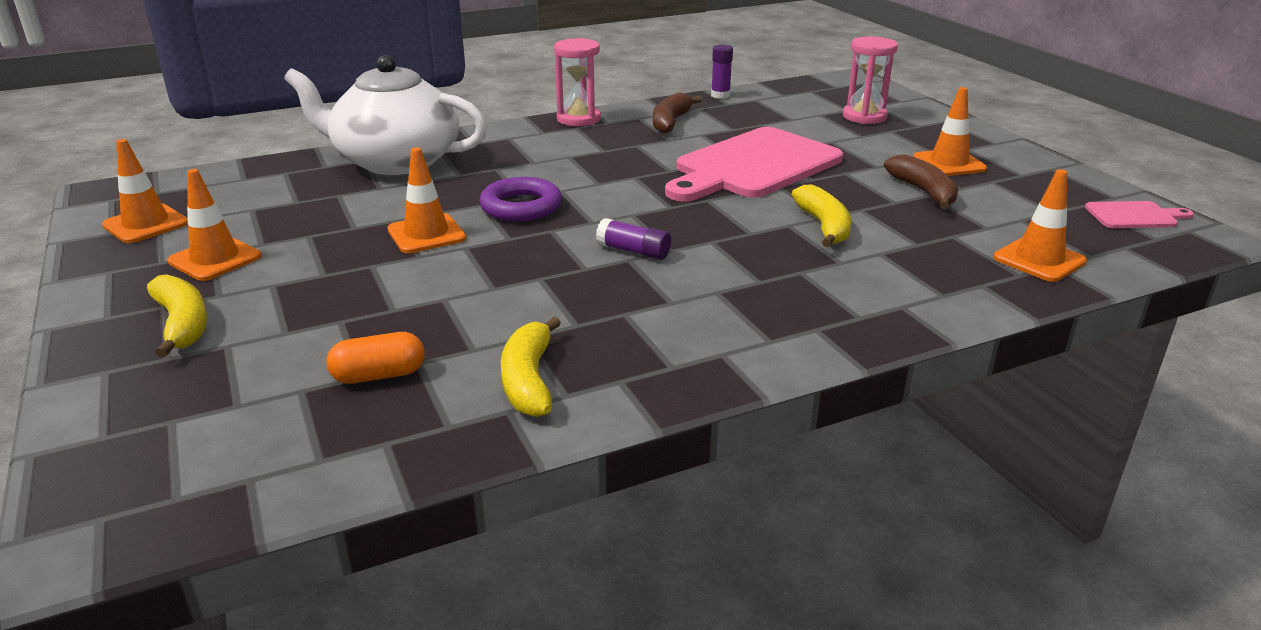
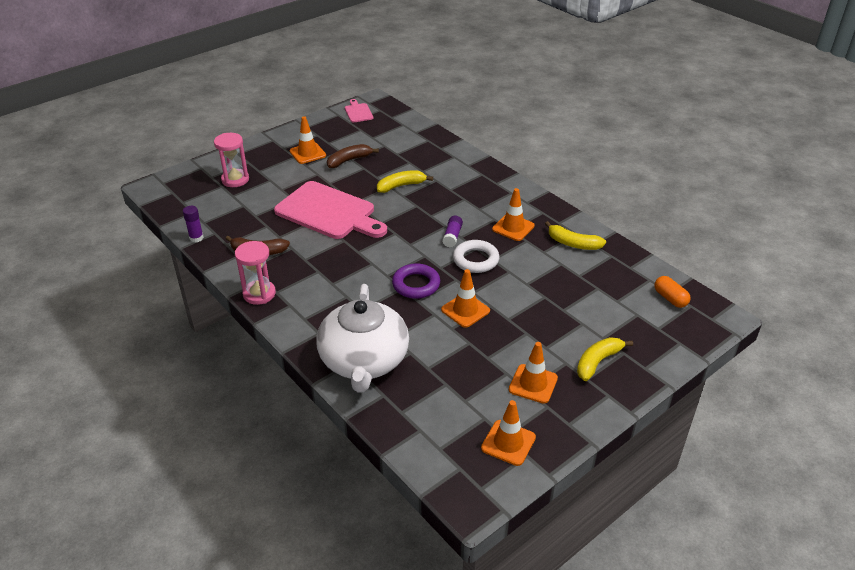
camera: 105 degrees left, 10 degrees up
(379, 375) = (594, 283): orange capsule -> orange capsule (670, 298)
(528, 380) = (573, 243): yellow banana -> yellow banana turned 45 degrees clockwise
(549, 262) = (475, 260): none -> white ring
(1039, 260) = (412, 135): orange traffic cone -> orange traffic cone (513, 227)

